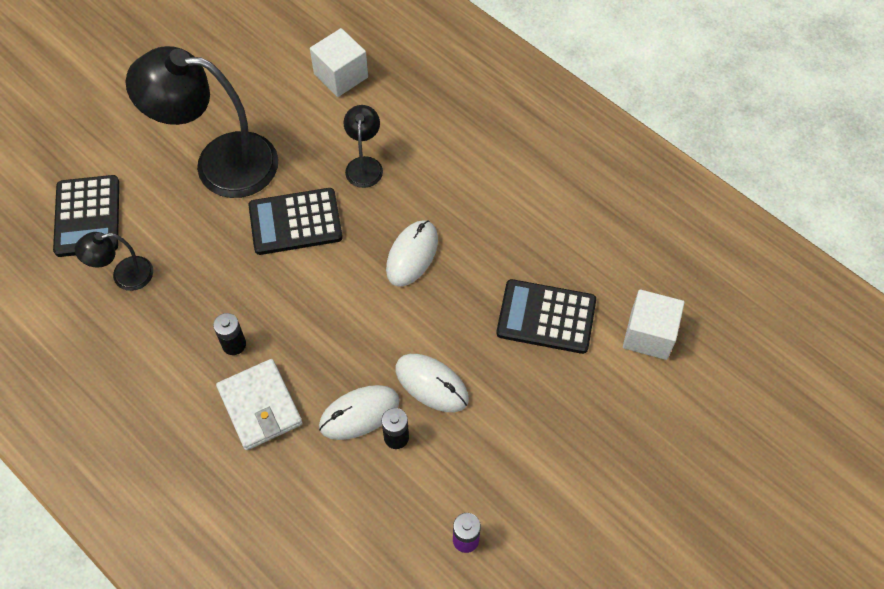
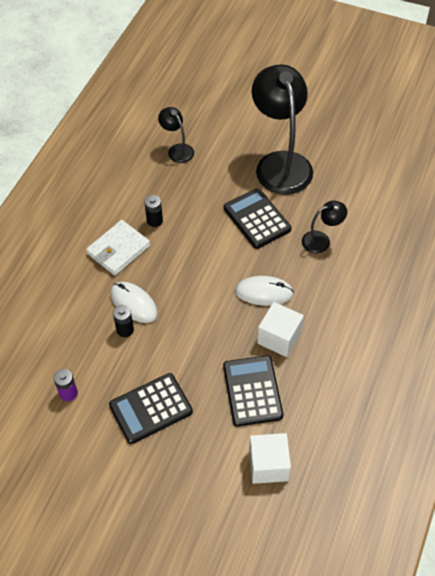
camera: 70 degrees right, 5 degrees down
(87, 216) = (209, 116): black calculator -> black calculator (151, 408)
(341, 75) = (388, 200): white cube -> white cube (279, 337)
(431, 384) = (171, 337): white mouse -> none

